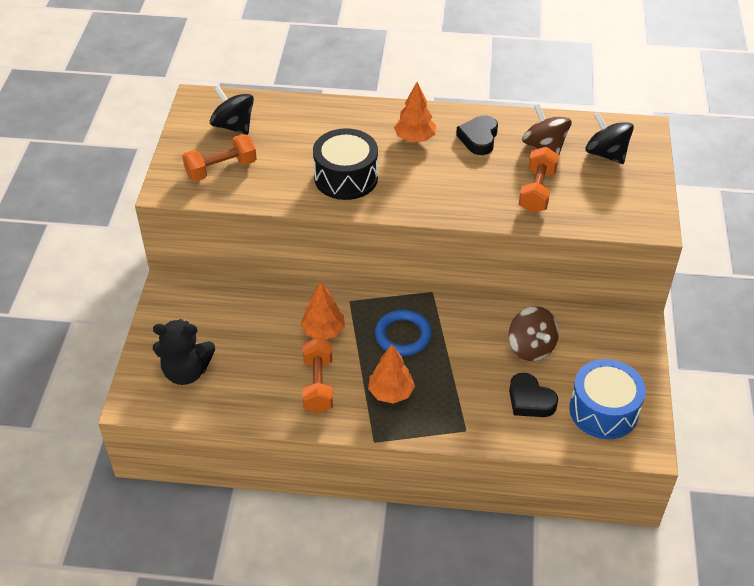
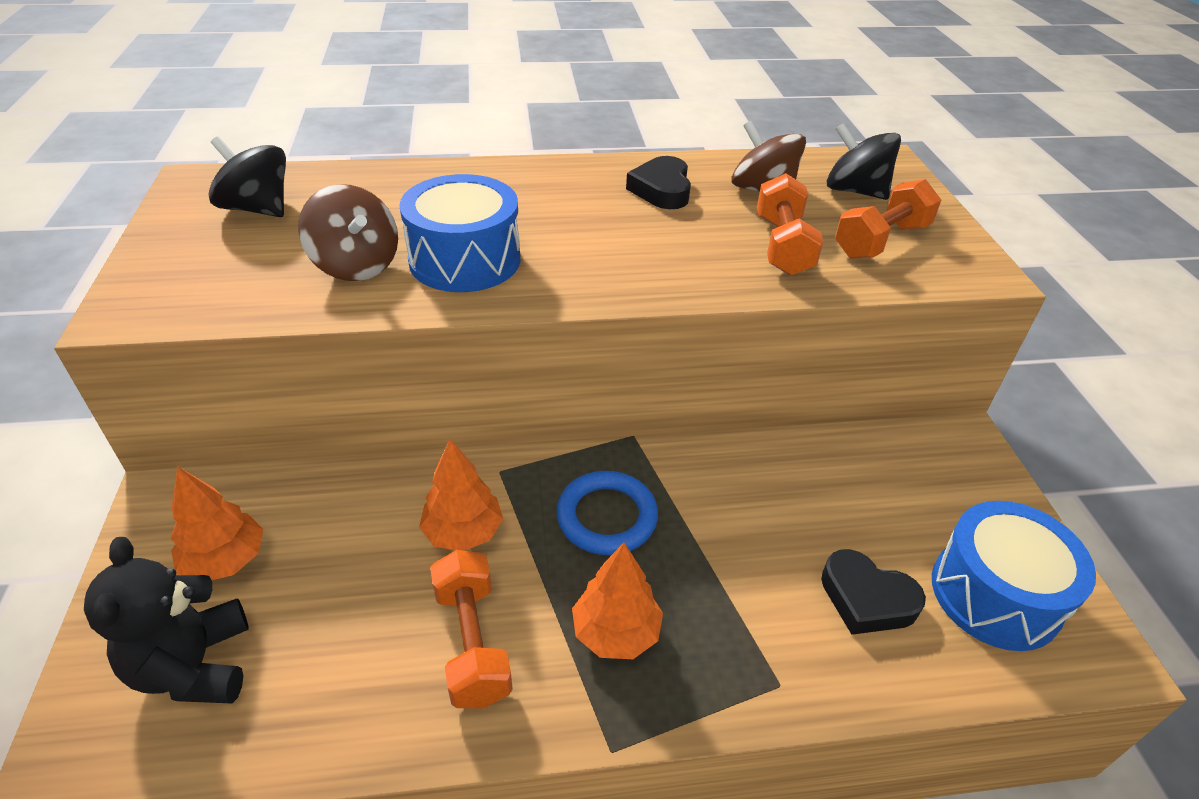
camera: 15 degrees left, 5 degrees down
(186, 372) = (194, 666): black teddy bear -> black teddy bear turned 90 degrees clockwise
(221, 169) = (235, 270): orange dumbbell -> orange dumbbell (881, 241)
(346, 177) = (465, 260): black drum -> blue drum
(415, 138) = (563, 198): orange tree -> orange tree (225, 560)
(531, 347) = (825, 501): brown spinning top -> brown spinning top (356, 265)

